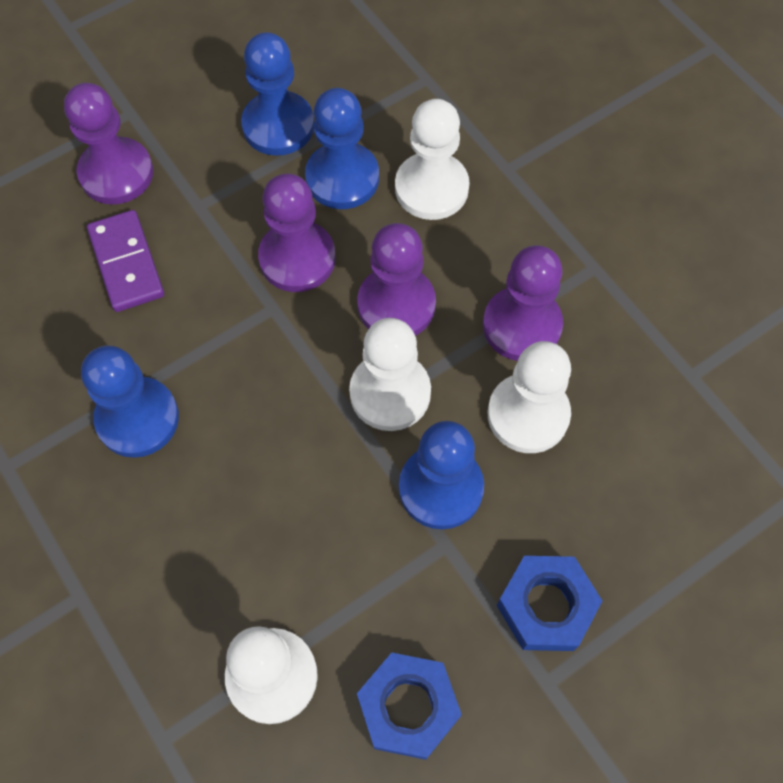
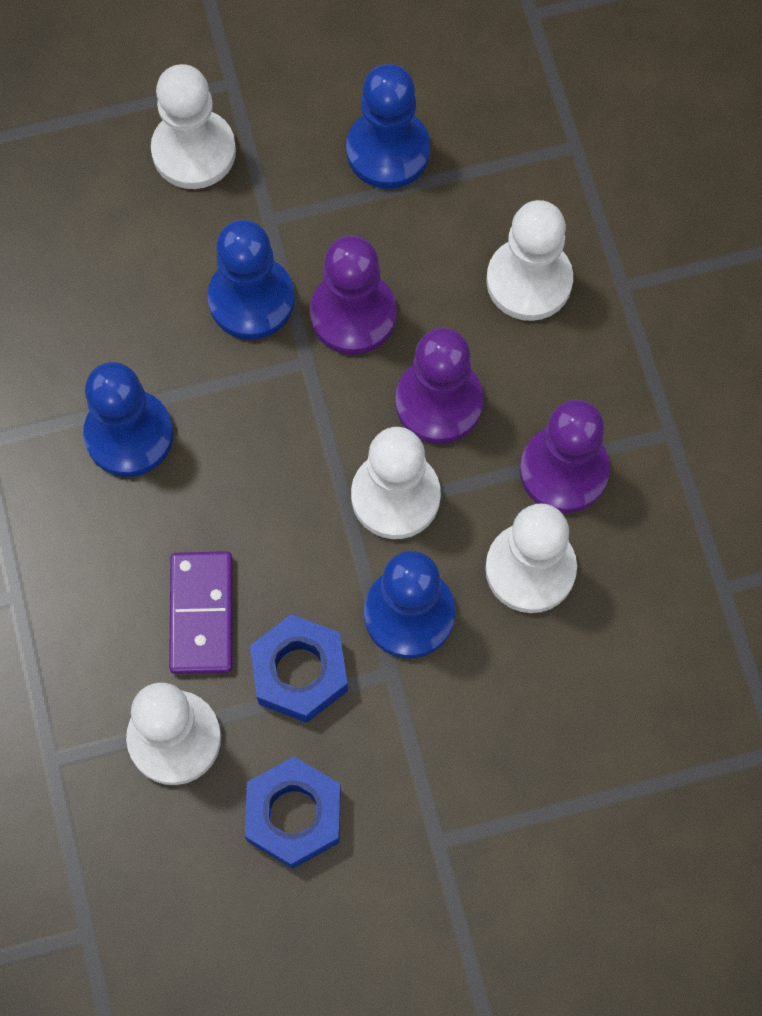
camera: 20 degrees right, 5 degrees up
(116, 173) = (194, 151): purple pawn -> white pawn
(126, 263) = (171, 260): purple domino -> purple domino (201, 614)
(342, 178) = (435, 237): blue pawn -> blue pawn (251, 299)
(546, 606) = (467, 769): blue nut -> blue nut (299, 672)

